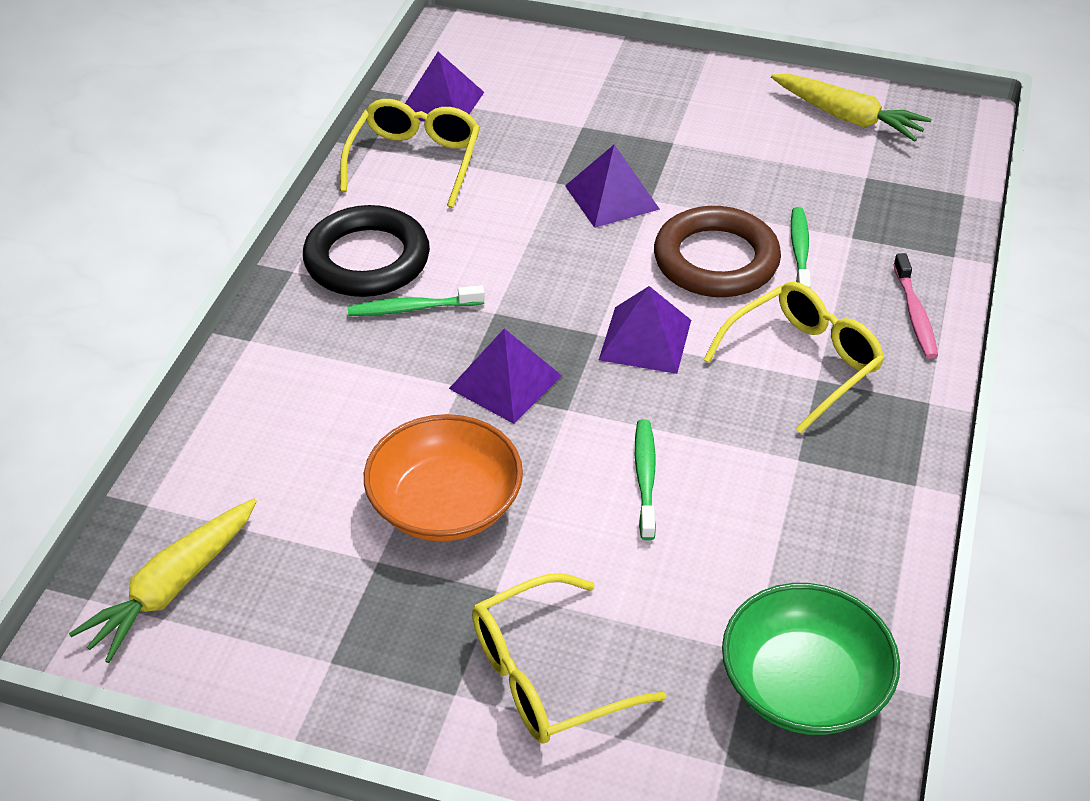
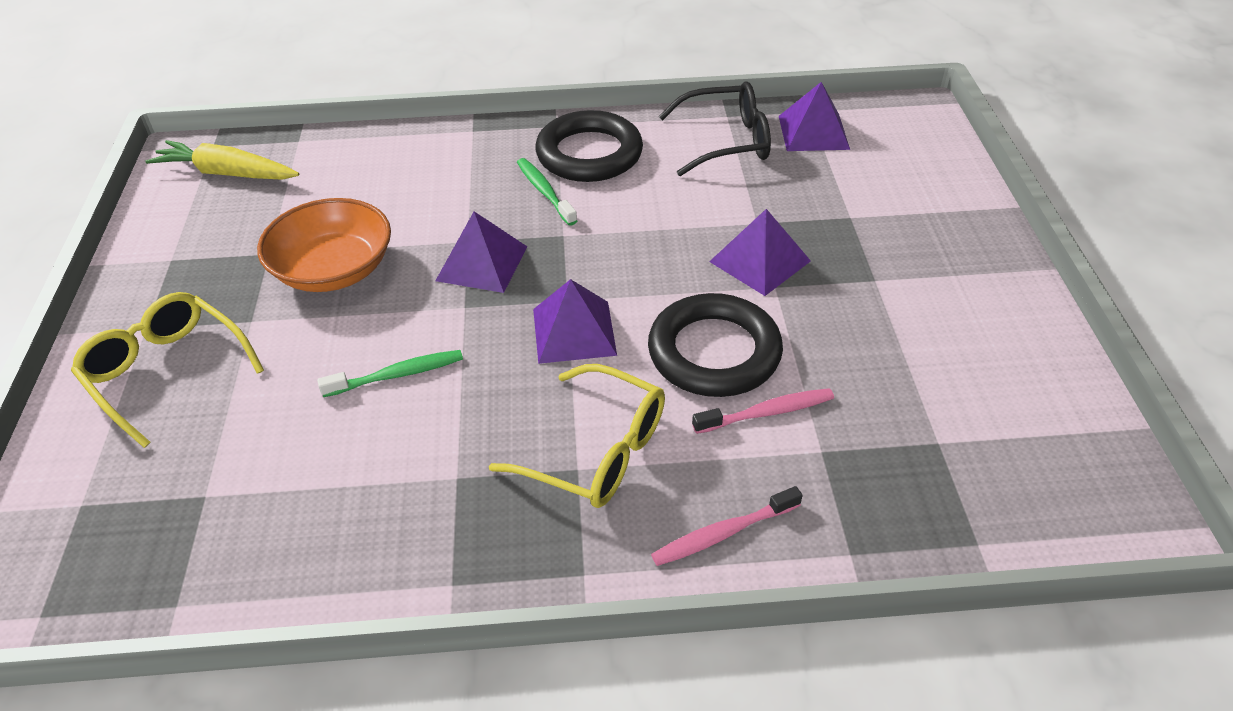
camera: 70 degrees right, 0 degrees up
(414, 161) = (725, 141): yellow glasses -> black glasses
(716, 260) = (714, 352): brown ring -> black ring
(800, 252) = (767, 412): green toothbrush -> pink toothbrush
(803, 684) = (170, 542): green bowl -> none
(847, 117) = (1035, 403): yellow carrot -> none

